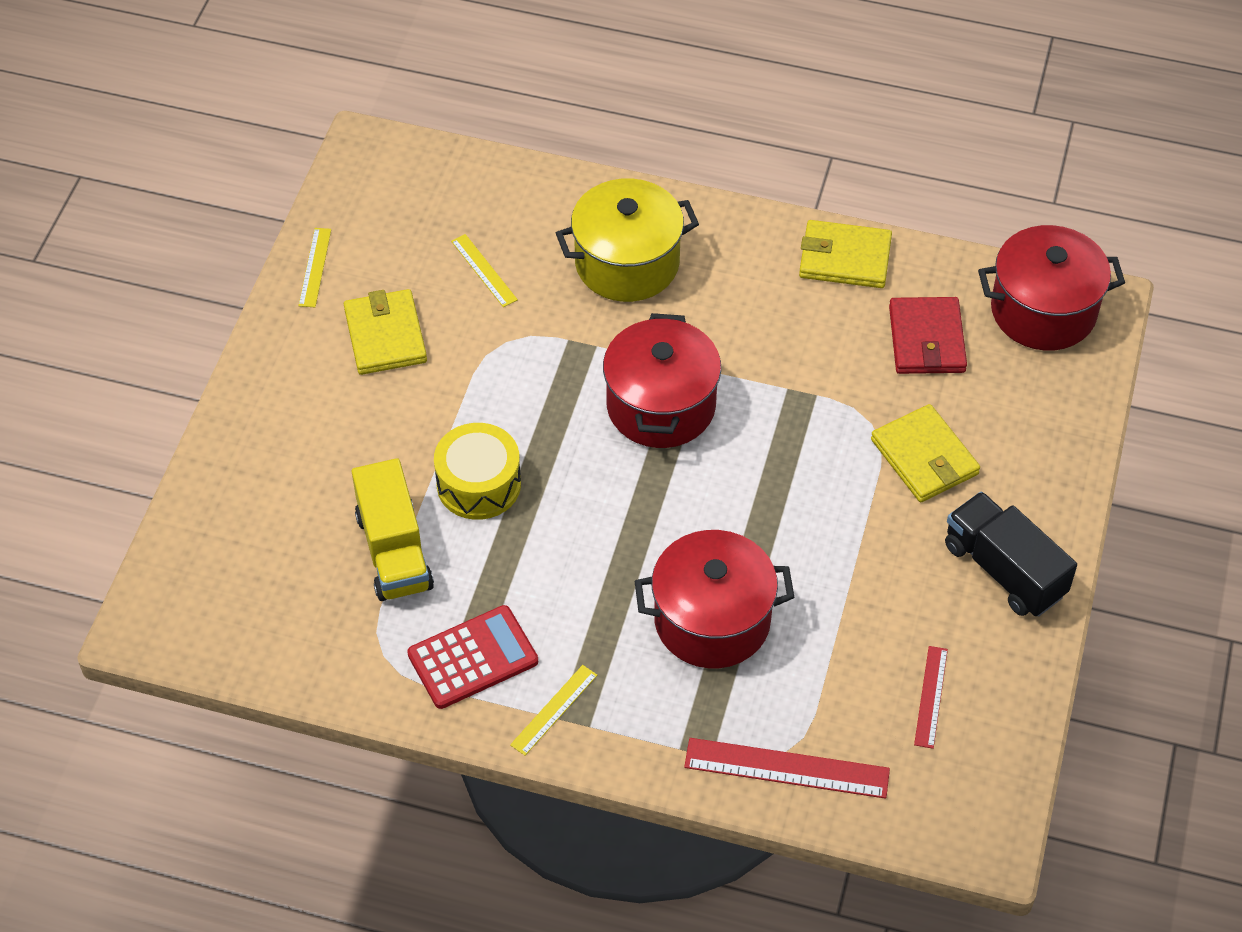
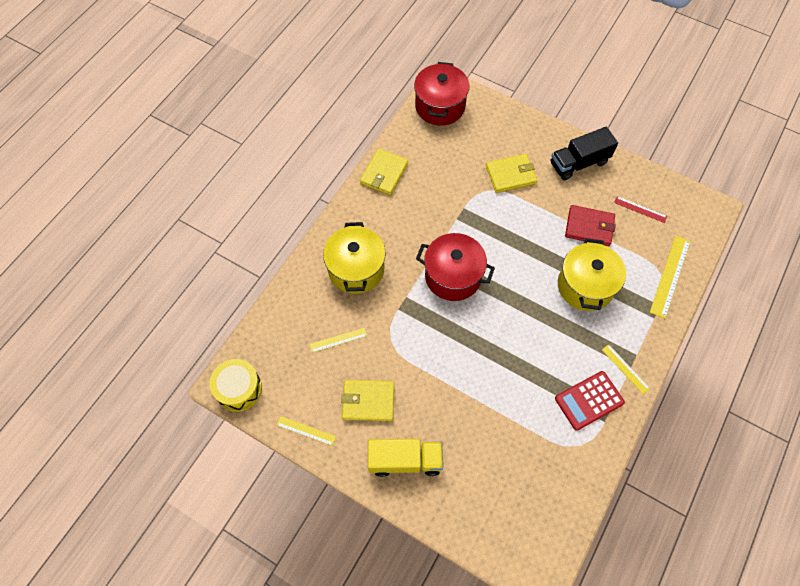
camera: 75 degrees left, 10 degrees up
(394, 551) = (515, 426): yellow truck -> yellow truck (405, 460)
(473, 658) = (589, 400): red calculator -> red calculator turned 105 degrees counterclockwise
(479, 484) = (481, 374): yellow drum -> yellow drum (239, 389)
(712, 620) = (585, 286): red pot -> yellow pot
(786, 768) = (670, 276): red ruler -> yellow ruler
(926, 339) = (443, 155): red wallet -> red wallet (589, 227)

